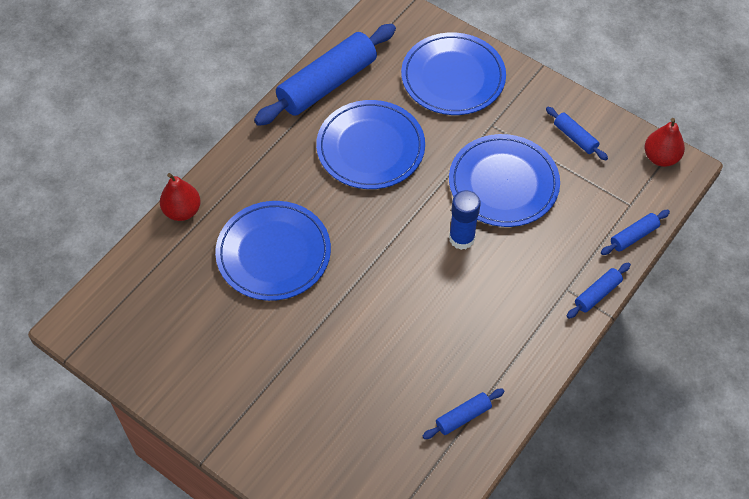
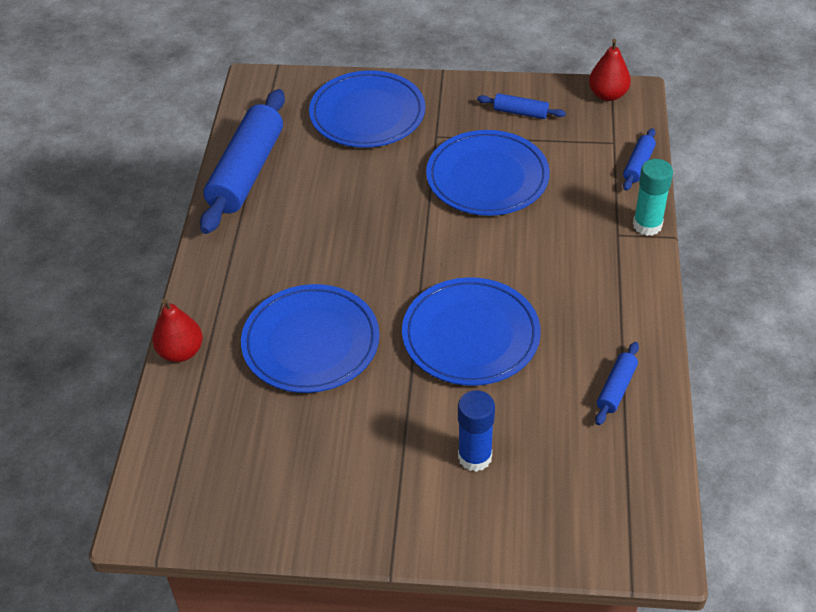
camera: 30 degrees left, 10 degrees down
(370, 148) = (335, 206): blue plate -> blue plate (470, 335)
(461, 238) = (487, 240): blue glue stick -> blue glue stick (475, 457)
(597, 294) = (647, 225): blue rolling pin -> turquoise glue stick

